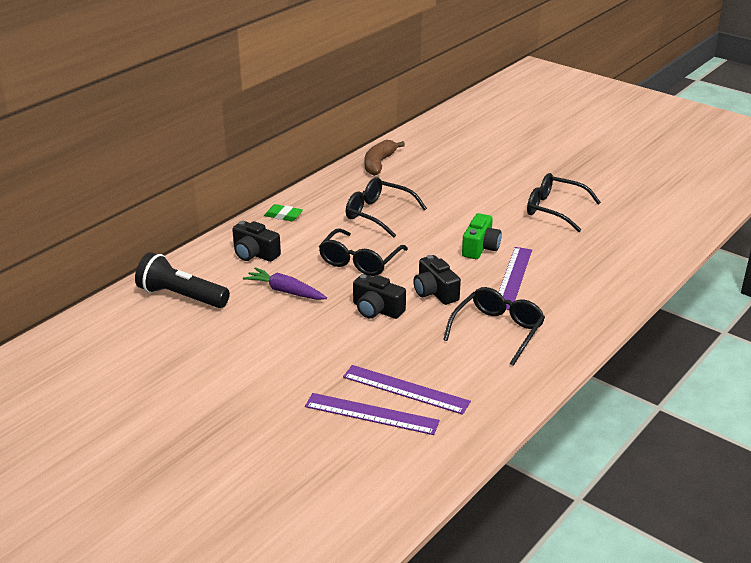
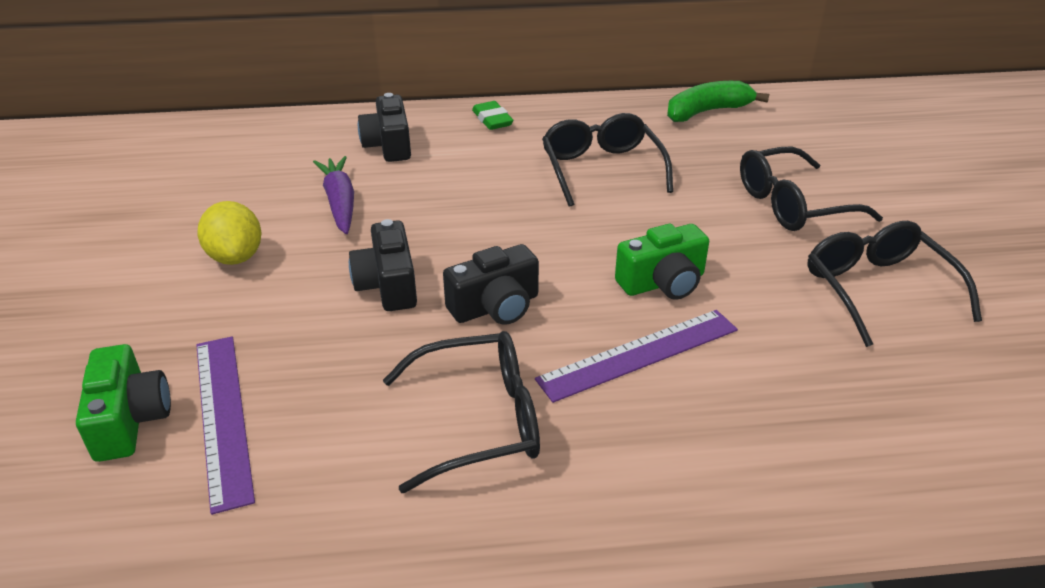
camera: 45 degrees right, 5 degrees up
(181, 296) = (244, 152): black flashlight -> none
(284, 339) = (236, 257): none -> yellow lemon
(359, 261) = (478, 213): black glasses -> black glasses (792, 204)
(371, 414) = (130, 420): purple ruler -> green camera
(379, 163) = (707, 112): brown banana -> green banana
(435, 292) = (495, 307): black camera -> black camera turned 135 degrees counterclockwise

